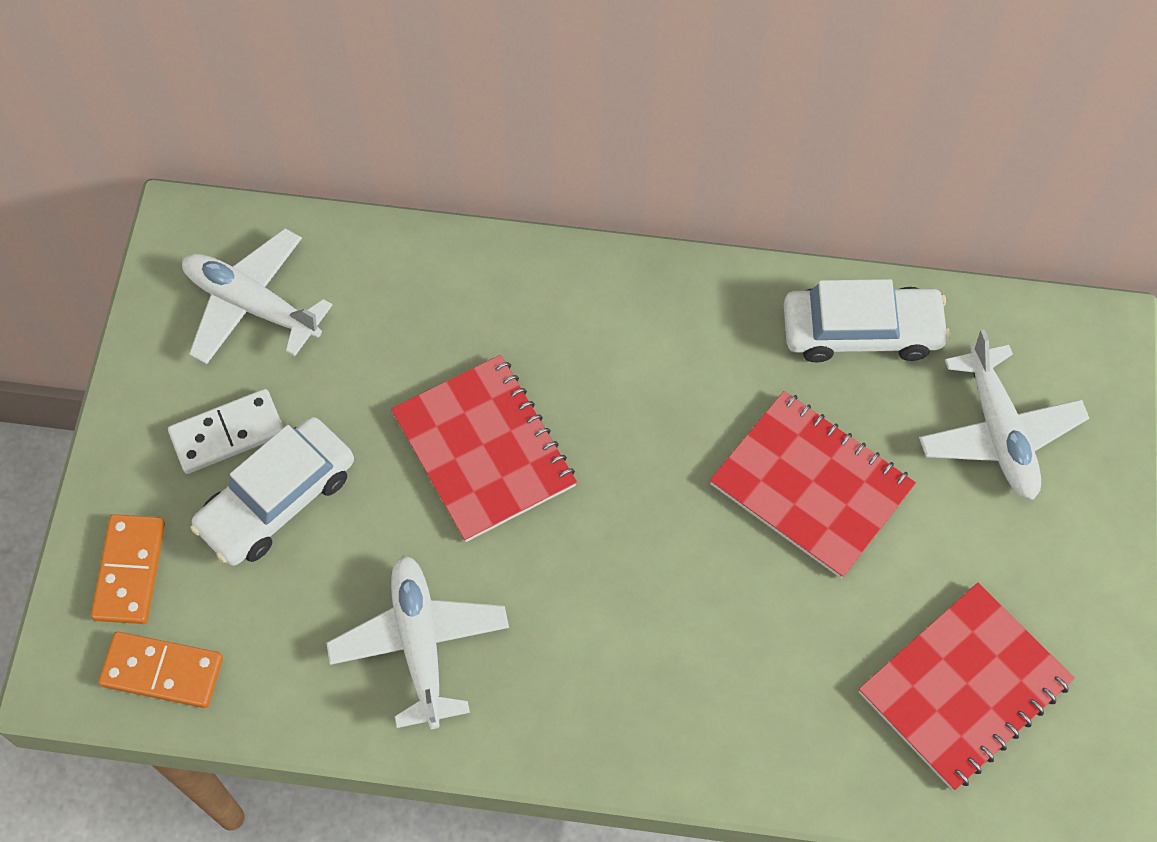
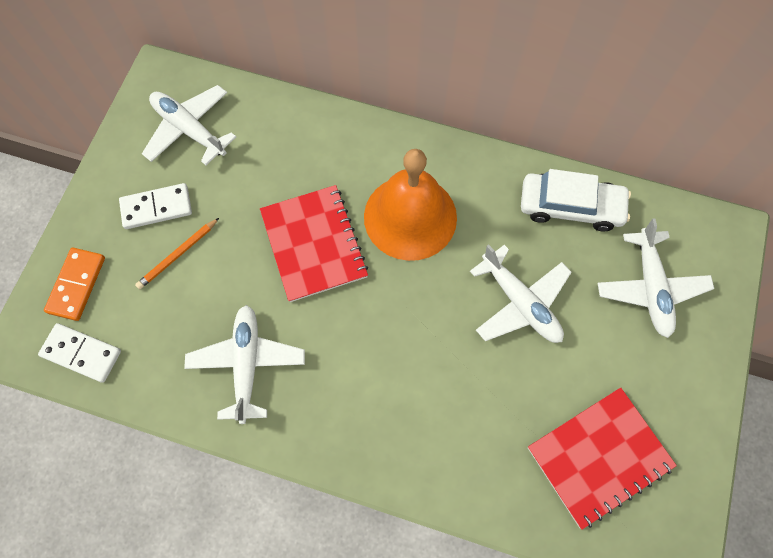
camera: 10 degrees right, 5 degrees up
(162, 671) = (82, 353): orange domino -> white domino
(277, 499) = (178, 254): white car -> orange pencil
(622, 385) = (410, 217): none -> orange bell
(811, 486) = (520, 302): red notebook -> white plane

